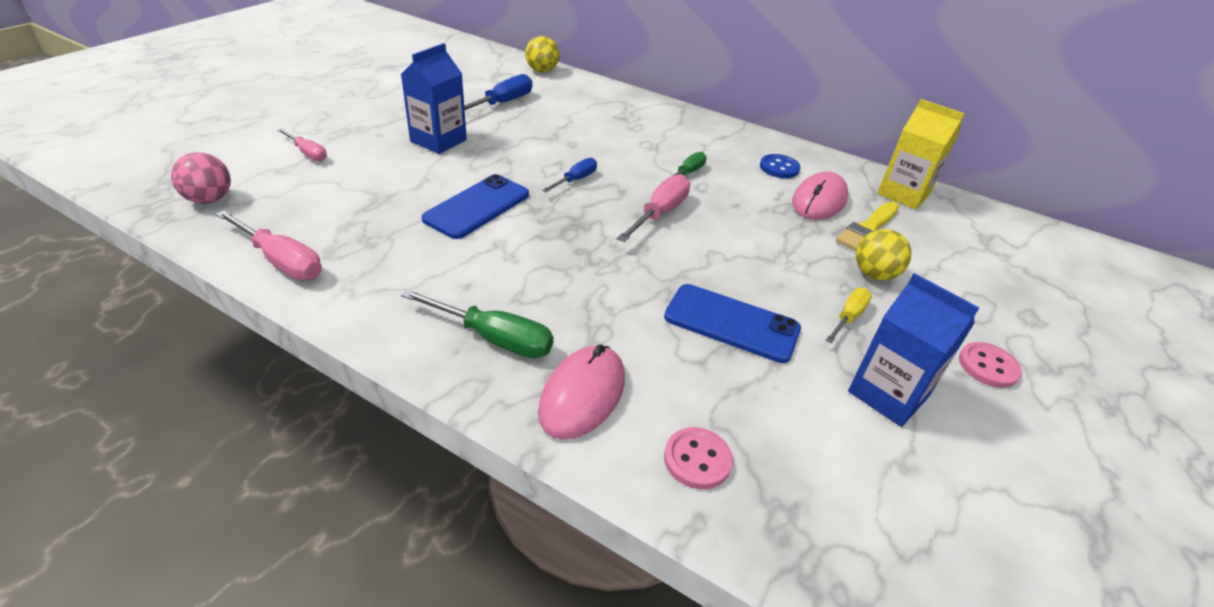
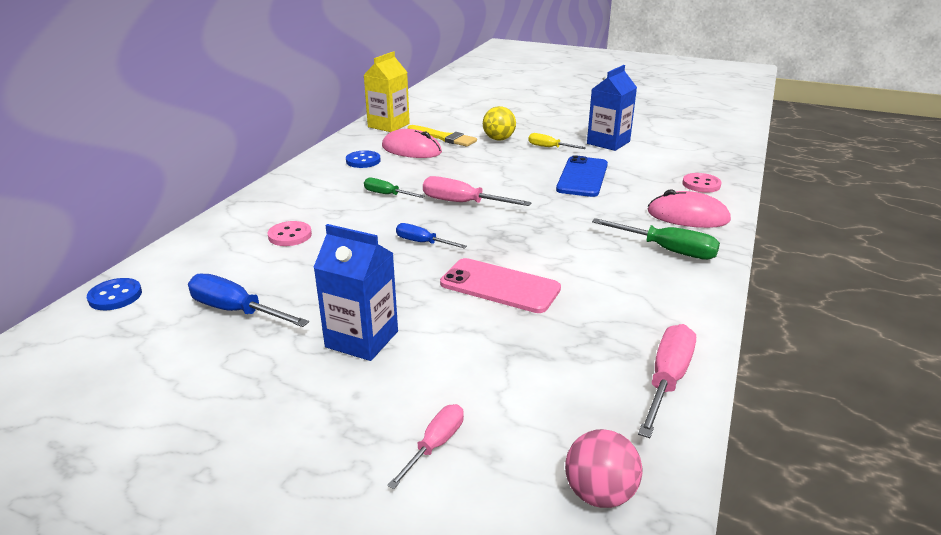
camera: 95 degrees left, 10 degrees down
(477, 207) = (499, 286): blue phone -> pink phone
(494, 338) = (667, 250): green screwdriver -> green screwdriver turned 105 degrees clockwise
(542, 71) = (115, 296): yellow ball -> blue button
(988, 366) = (565, 121): pink button -> pink button (290, 235)

